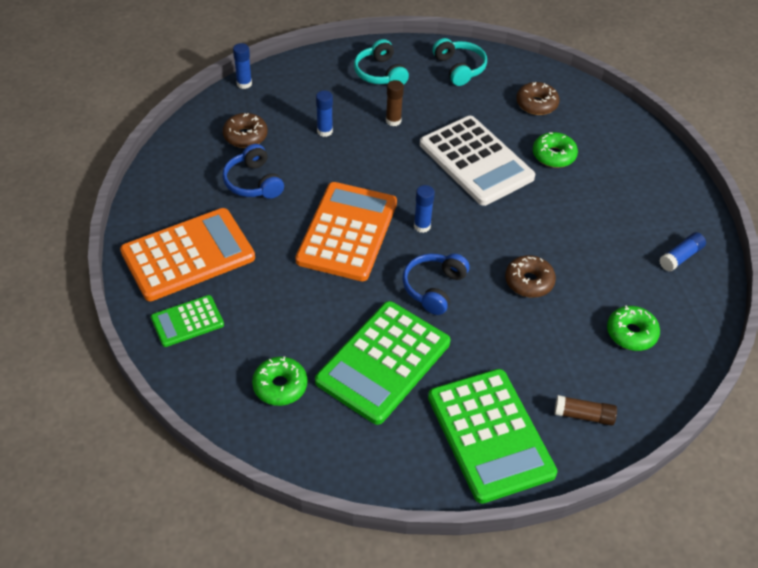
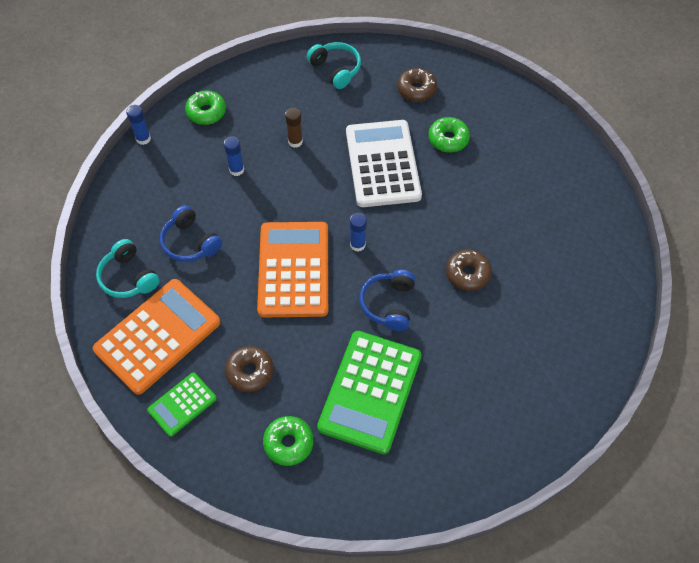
camera: 15 degrees left, 10 degrees up
(245, 136) = (165, 195): brown donut -> brown donut (250, 372)
(380, 73) = (266, 94): turquoise headphones -> turquoise headphones (128, 277)
(476, 161) = (382, 164): white calculator -> white calculator turned 135 degrees counterclockwise
(490, 435) = (483, 433): green calculator -> none
(583, 415) = (553, 390): brown glue stick -> none
(631, 333) = (568, 299): green donut -> green donut (206, 112)
(680, 257) = (585, 212): blue glue stick -> none

